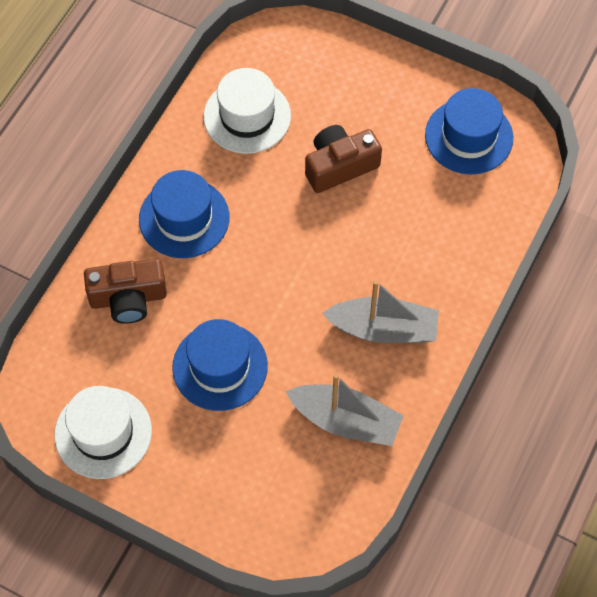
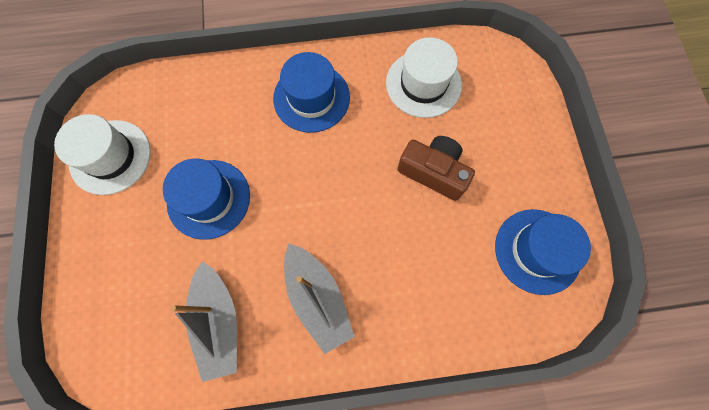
camera: 55 degrees right, 10 degrees up
(128, 298) = (224, 104): brown camera -> none

